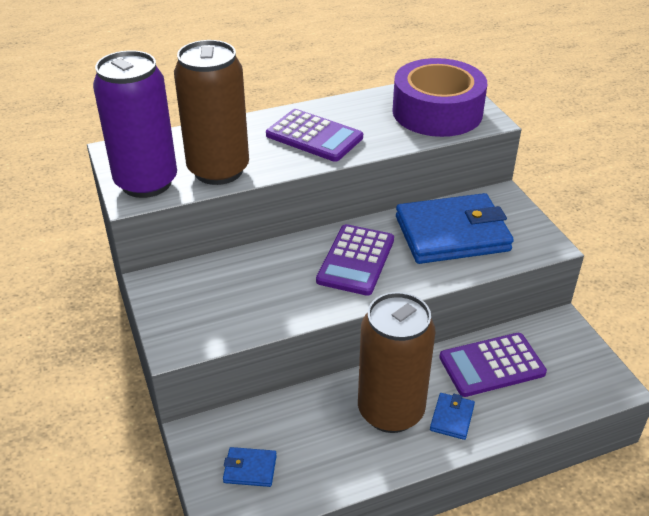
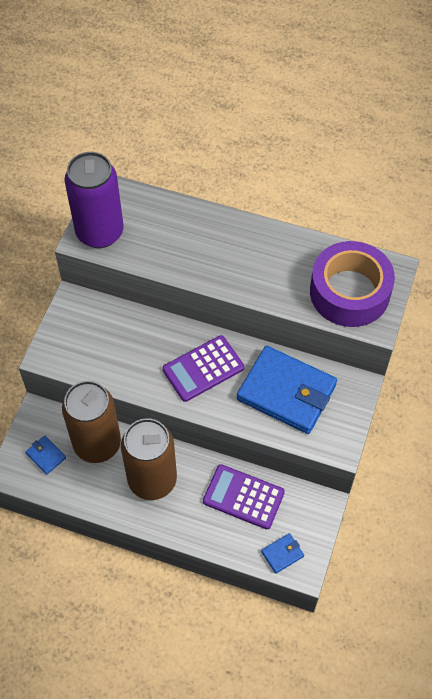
camera: 40 degrees right, 20 degrees up
(218, 170) = (150, 250): brown can -> brown can (97, 444)
(314, 136) = (240, 259): purple calculator -> none
(452, 418) = (181, 511): blue wallet -> blue wallet (282, 554)

